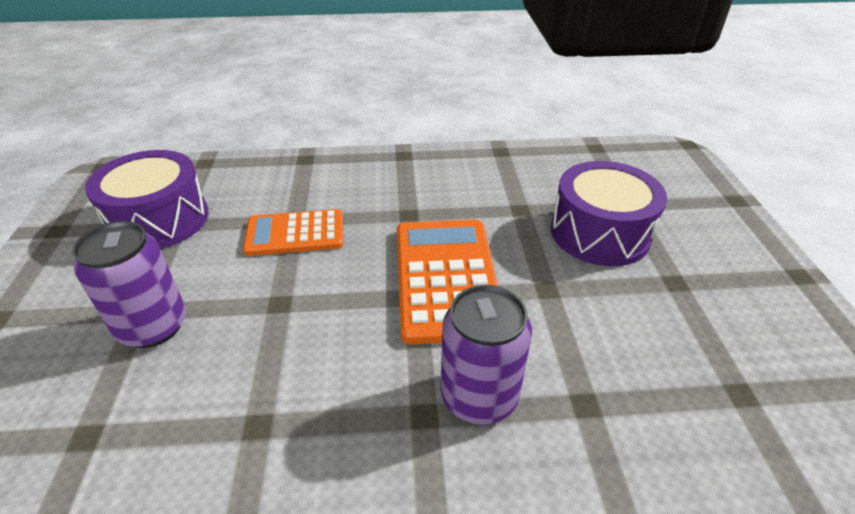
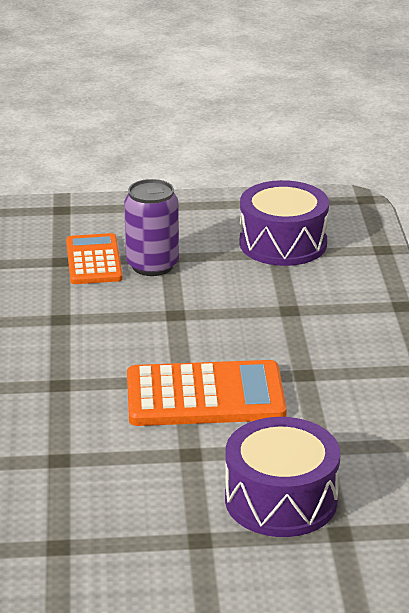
camera: 90 degrees right, 10 degrees down
(295, 233) = (267, 312): orange calculator -> orange calculator (93, 260)
(479, 396) = (72, 409): purple can -> none

